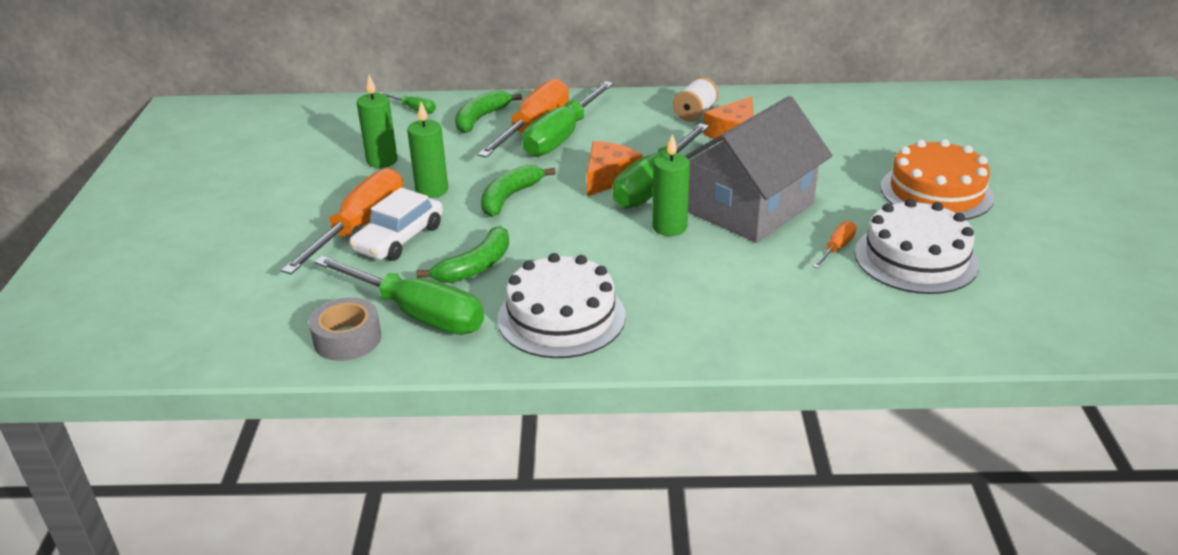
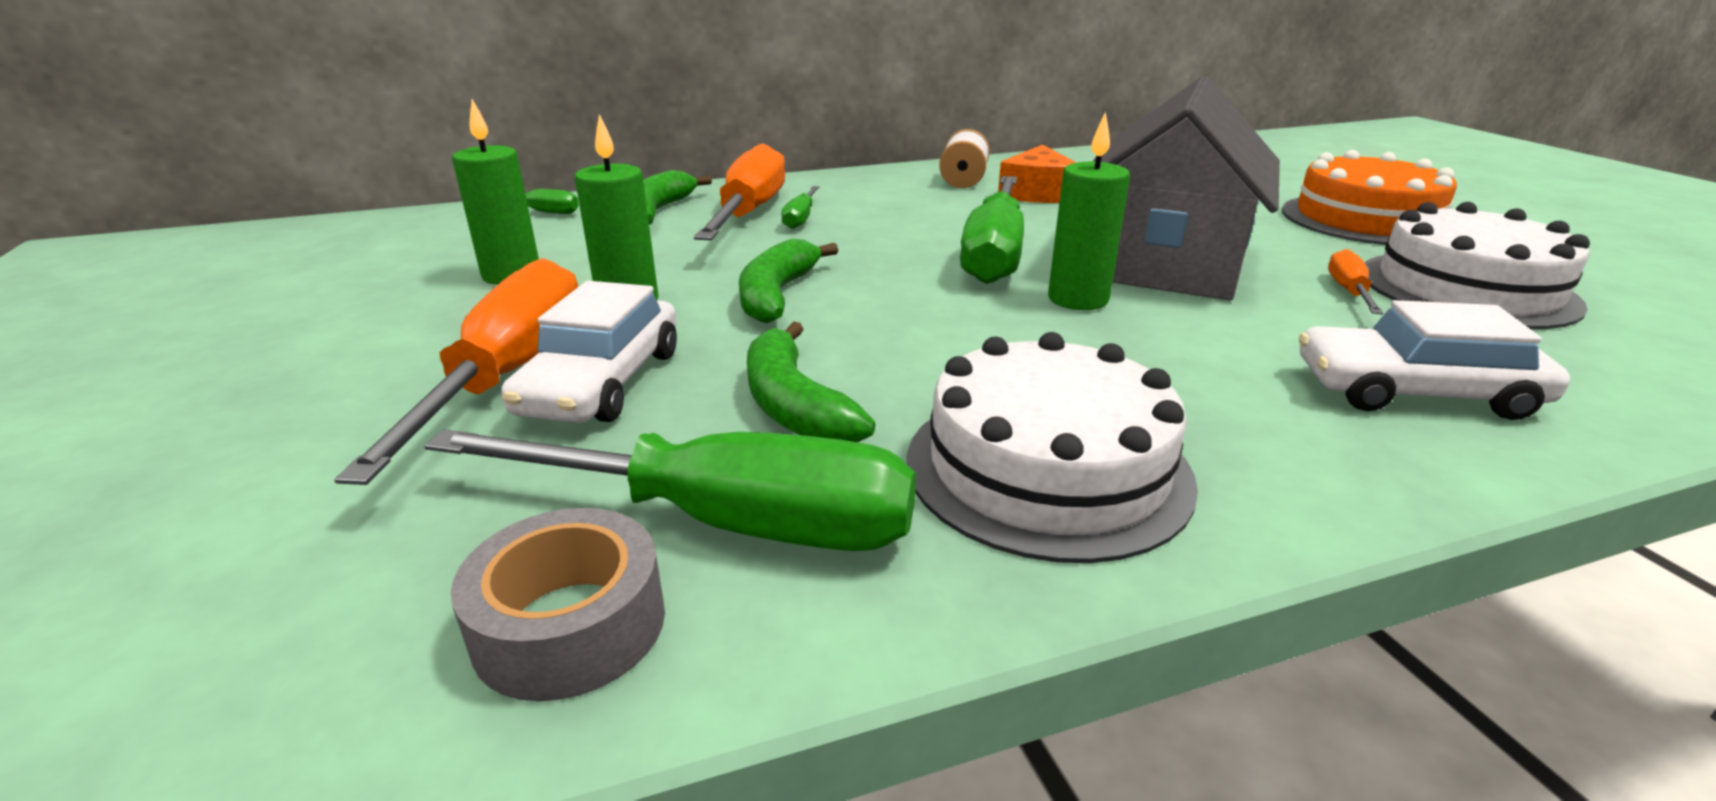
camera: 20 degrees left, 5 degrees down
(475, 266) = (794, 406): green banana -> green banana turned 135 degrees clockwise
(562, 137) = (800, 218): green screwdriver -> green screwdriver, size x0.46
(609, 177) = (917, 253): orange cheese -> none
(781, 315) = (1414, 392): none -> white car

